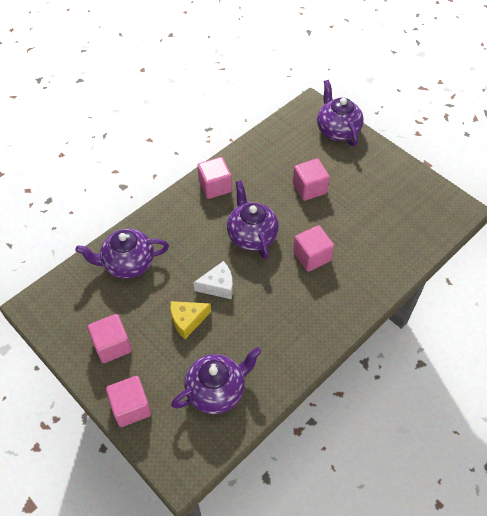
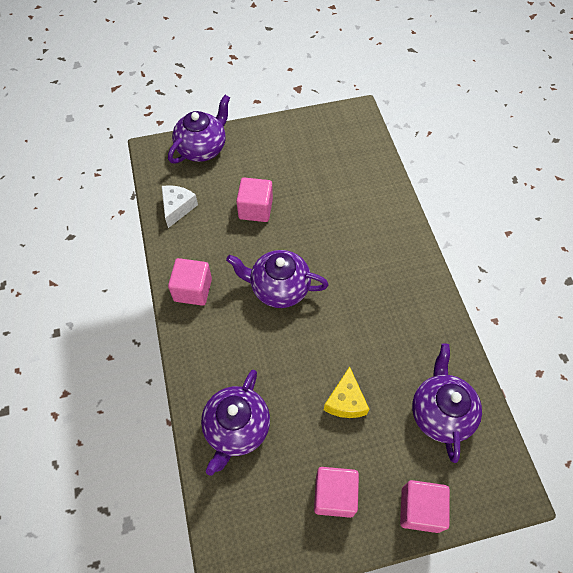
camera: 60 degrees left, 5 degrees up
(218, 286) = (320, 350): white cheese -> white cheese (177, 208)
(312, 256) = (336, 250): pink cube -> none
(337, 130) = (202, 148): purple teapot -> purple teapot turned 120 degrees clockwise

